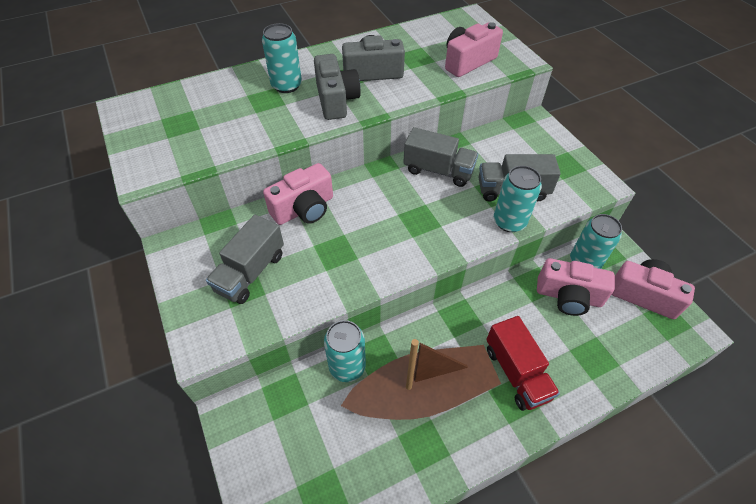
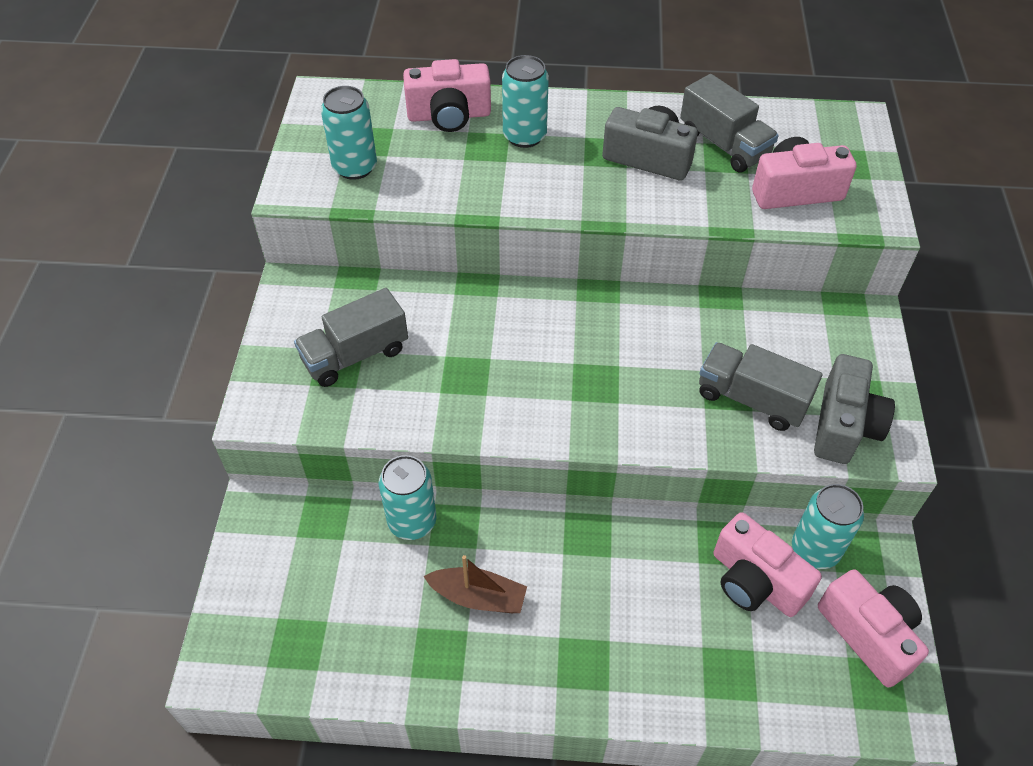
camera: 30 degrees right, 0 degrees up
(304, 209) = (464, 305): pink camera -> pink camera (449, 115)
(336, 100) = (572, 180): grey camera -> grey camera (844, 425)
(422, 393) = (478, 597): brown boat -> brown boat, size x0.50
(438, 170) = (669, 328): grey truck -> grey truck (724, 145)
(509, 222) = (714, 438): turquoise can -> turquoise can (355, 167)
(516, 373) = (610, 635): red truck -> none

